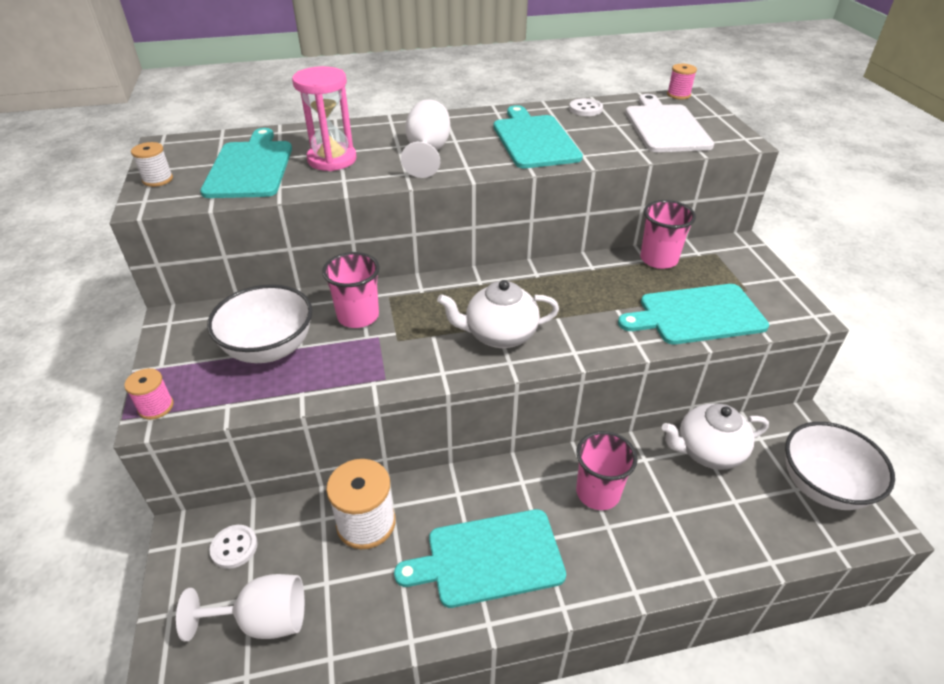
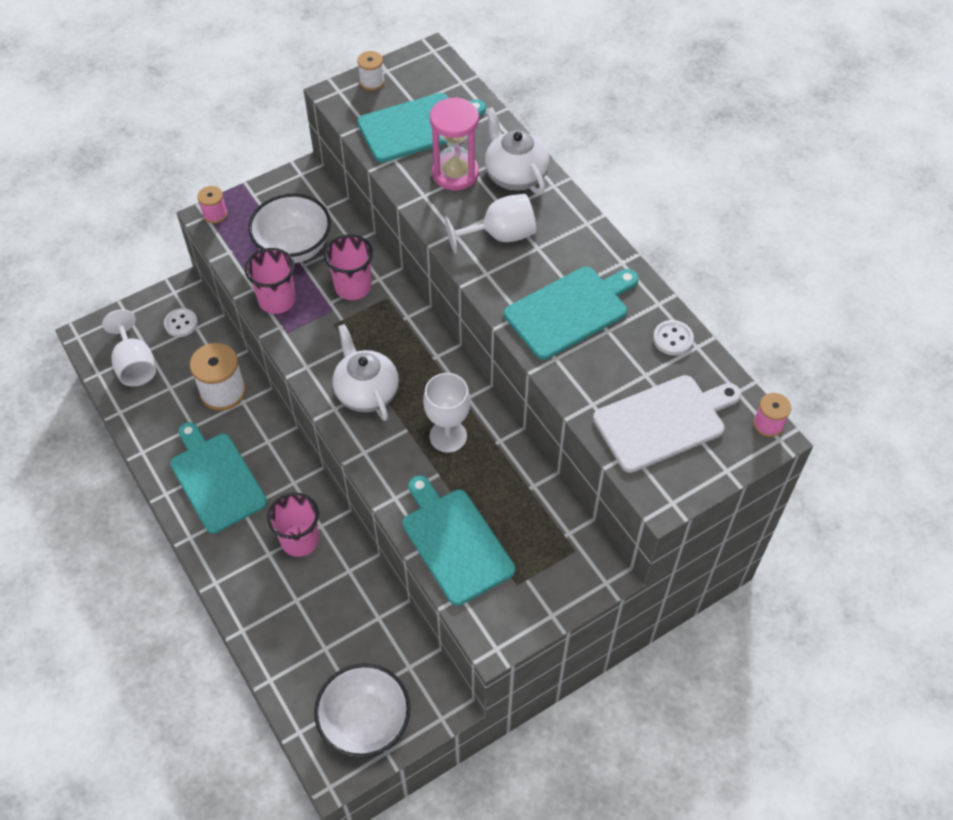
camera: 70 degrees right, 15 degrees up
(575, 294) = (448, 436): none -> white goblet
(658, 259) = (538, 497): pink cup -> pink cup (277, 300)
(708, 451) = (375, 621): white teapot -> white teapot (515, 175)

